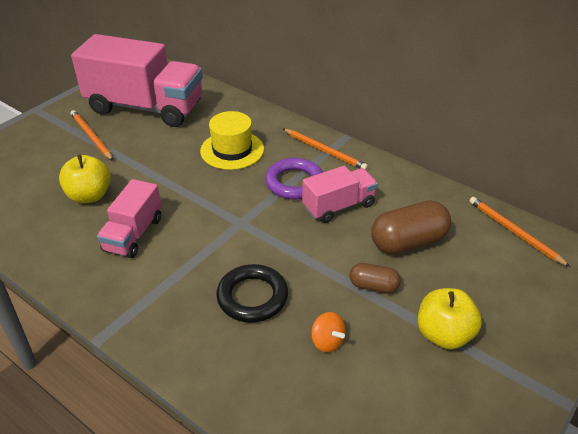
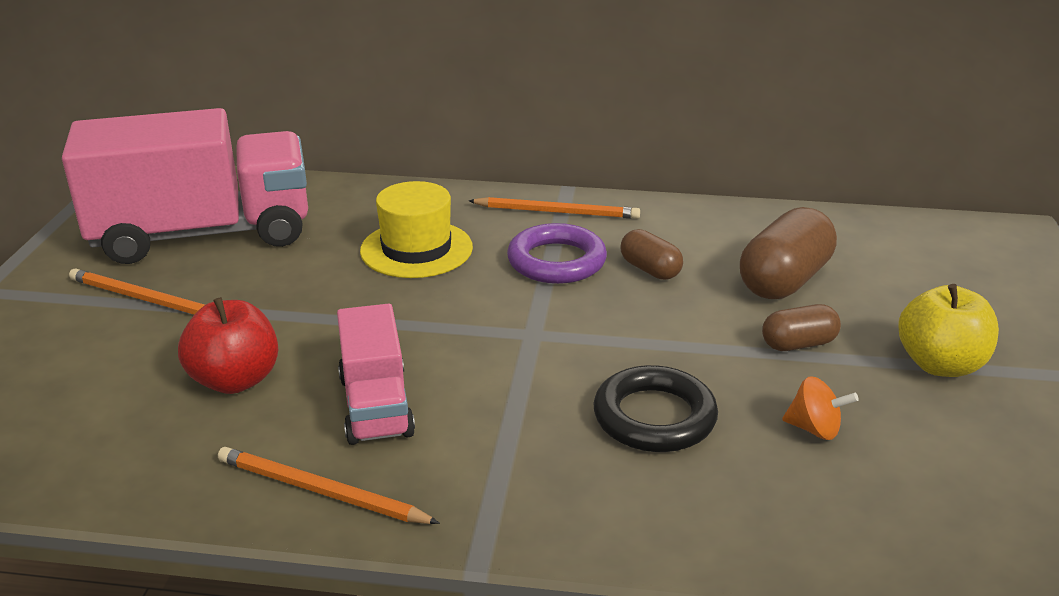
camera: 30 degrees left, 10 degrees down
(89, 196) = (235, 380): yellow apple -> red apple
(339, 206) = (650, 270): pink truck -> brown capsule
(514, 232) = (891, 230): orange pencil -> orange pencil (321, 491)

